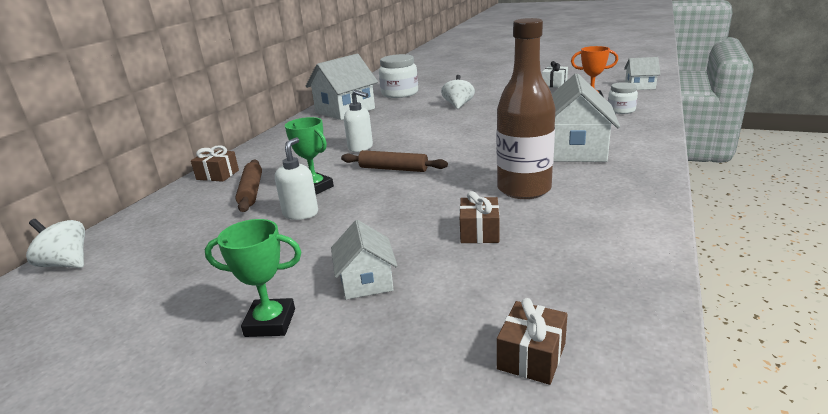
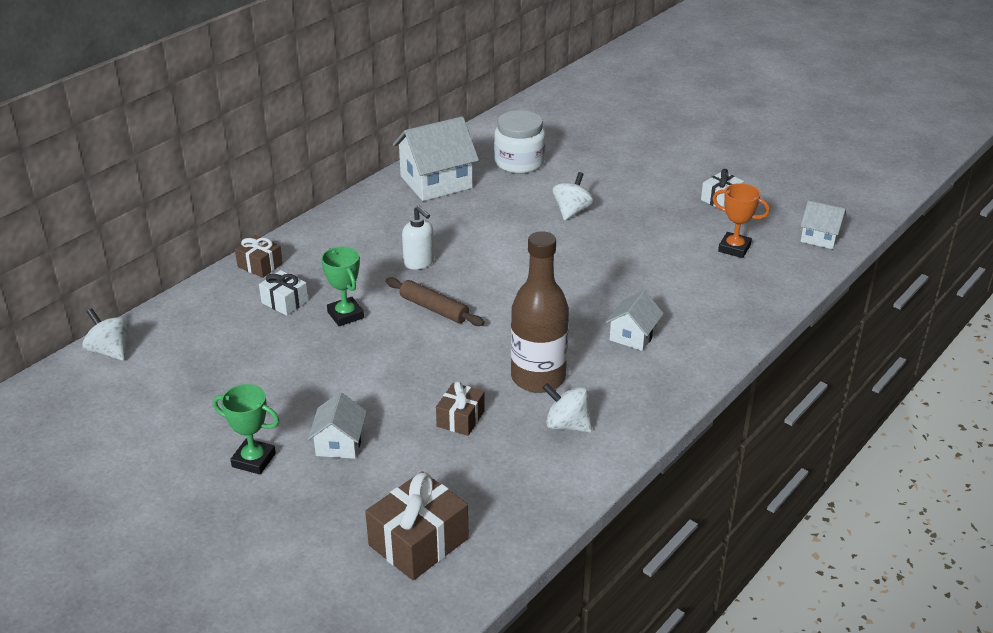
camera: 15 degrees right, 10 degrees up
(251, 191) = (285, 302): brown rolling pin -> white gift
(301, 213) = (319, 348): white soap dispenser -> none
(531, 356) = (418, 542): brown gift -> brown gift, size x1.69
(573, 150) = (633, 335): white house -> white house, size x0.55
(584, 213) = (567, 425): none -> white spinning top
(621, 110) = (748, 280): white jar -> none

